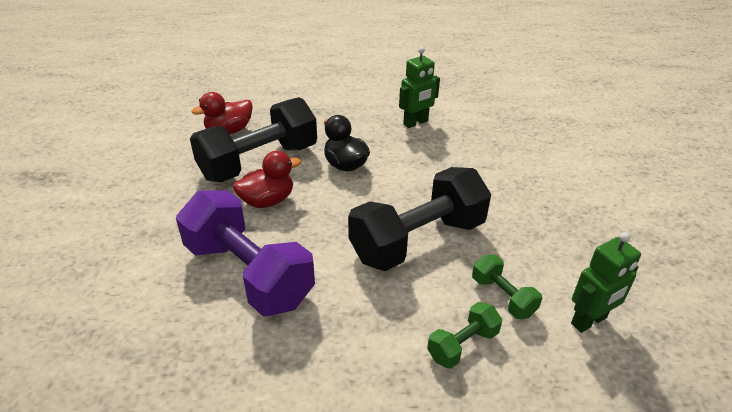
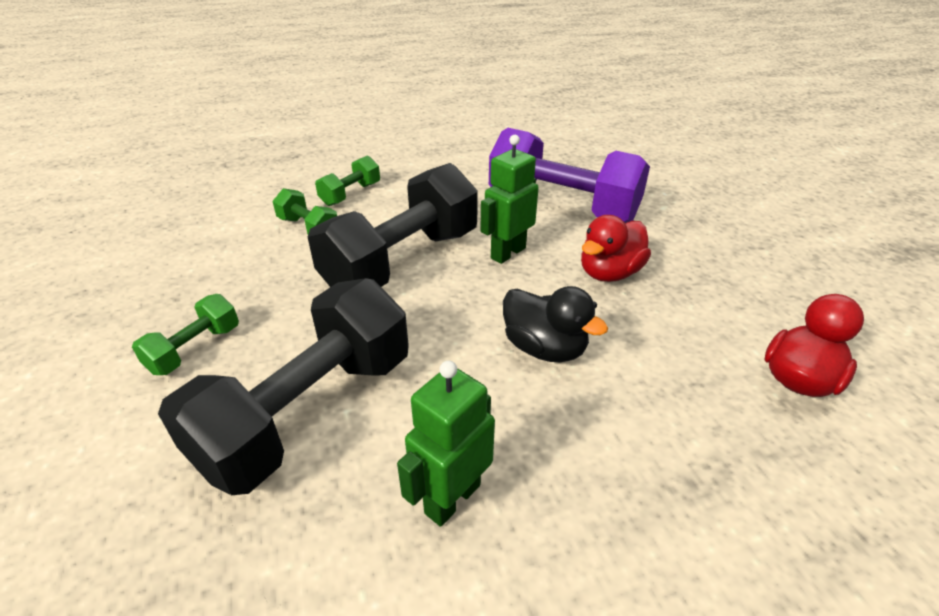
camera: 165 degrees right, 0 degrees up
(259, 162) = (679, 325): black dumbbell -> black dumbbell (309, 412)
(556, 201) = (195, 349): none -> green dumbbell
(589, 321) = (228, 224): green robot -> green robot (507, 253)

